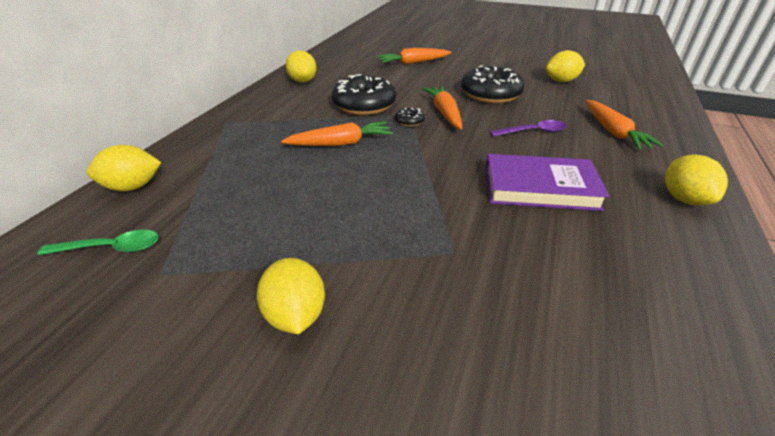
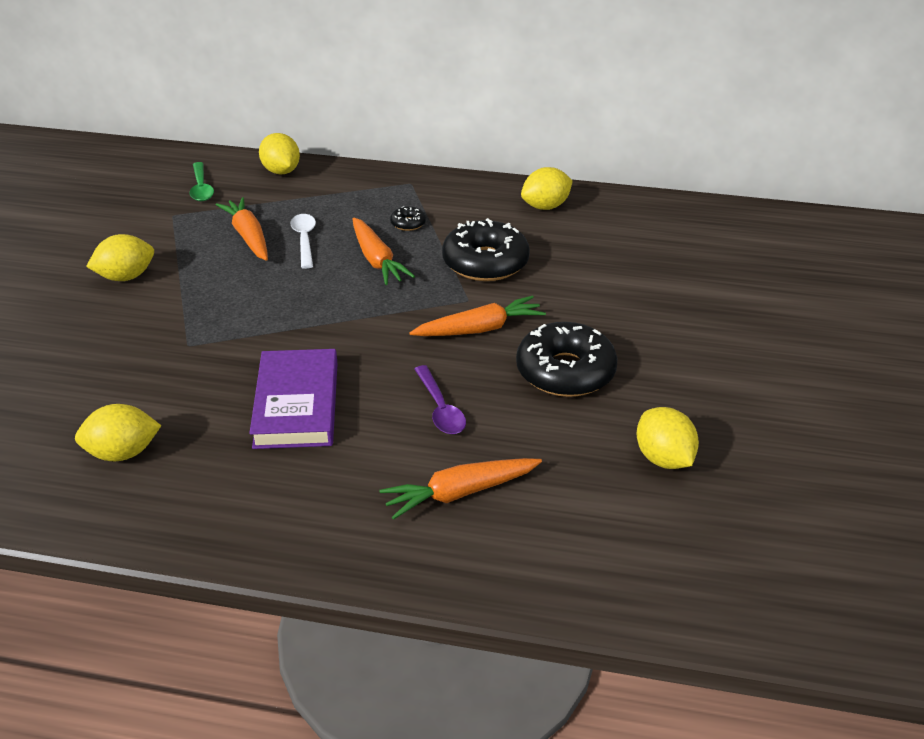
camera: 80 degrees right, 0 degrees up
(287, 176) = (304, 240): none -> white spoon
(409, 121) = (445, 302): black donut -> black donut (408, 223)
(413, 63) = (669, 289): orange carrot -> orange carrot (248, 237)
(684, 199) = (280, 526): yellow lemon -> yellow lemon (123, 453)

